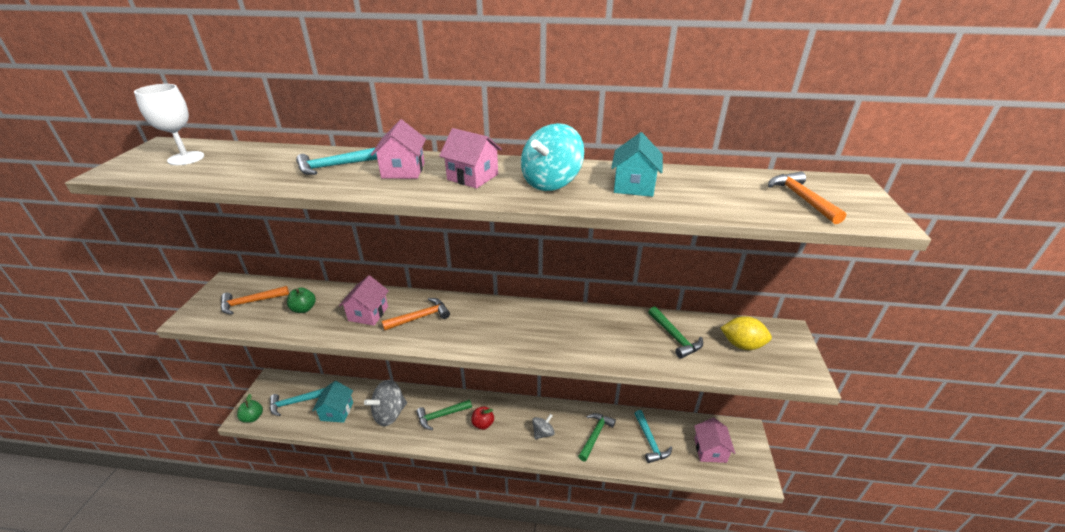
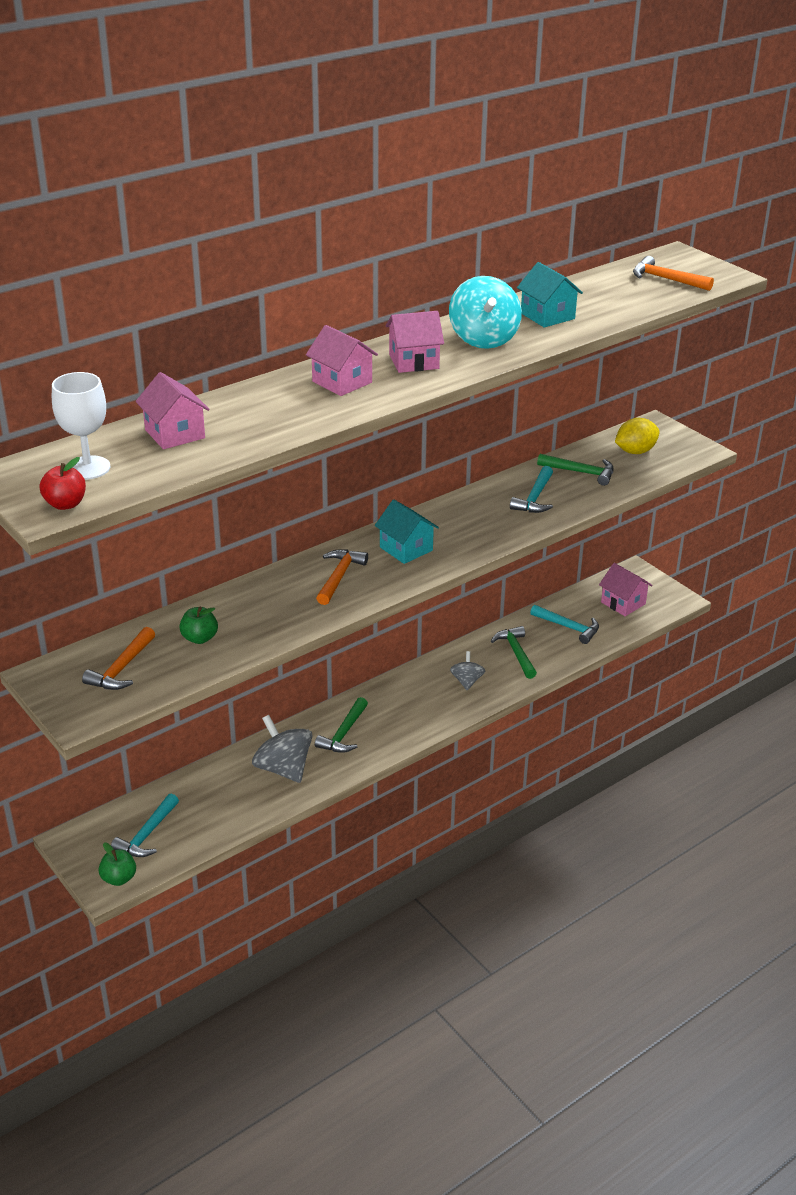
camera: 45 degrees left, 0 degrees up
(333, 166) = (268, 407): turquoise hammer -> turquoise hammer (535, 498)
(337, 411) = (217, 806): turquoise house -> turquoise house (406, 549)
(368, 313) = (279, 603): pink house -> pink house (175, 434)
(389, 413) = (283, 768): grey spinning top -> grey spinning top turned 135 degrees clockwise
(483, 424) = (398, 712): red apple -> red apple (65, 504)

